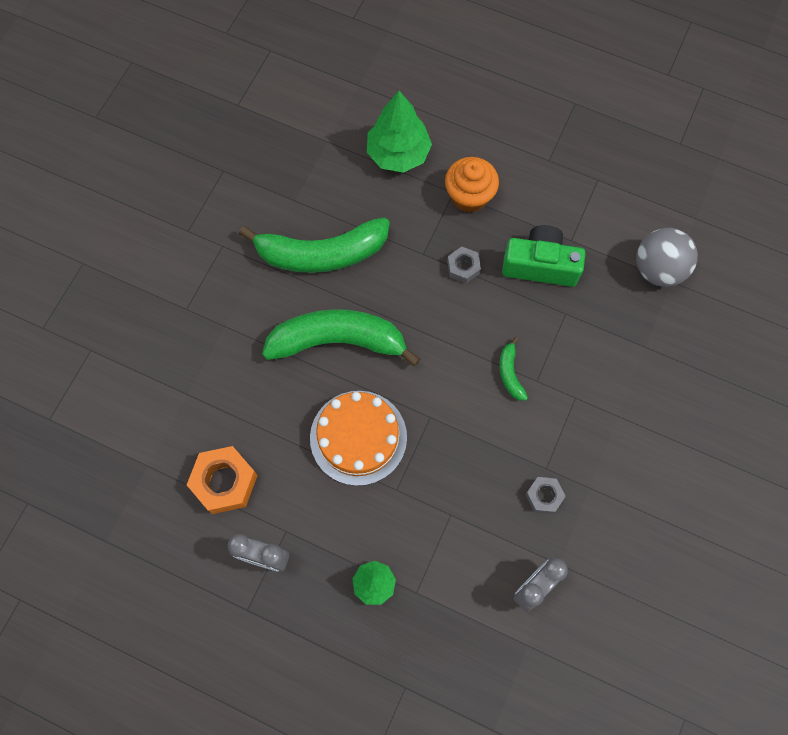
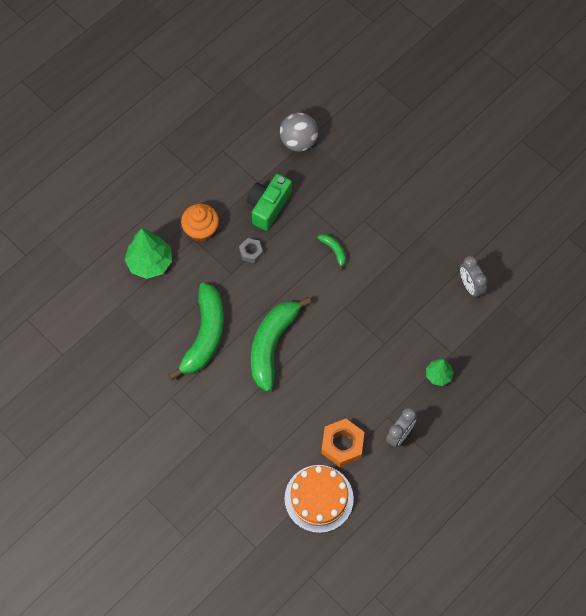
camera: 70 degrees left, 5 degrees down
(358, 437) = (342, 354): orange cake -> orange cake (319, 498)
(510, 373) = (334, 251): green banana -> green banana turned 135 degrees counterclockwise
(544, 496) = (418, 261): grey nut -> none

